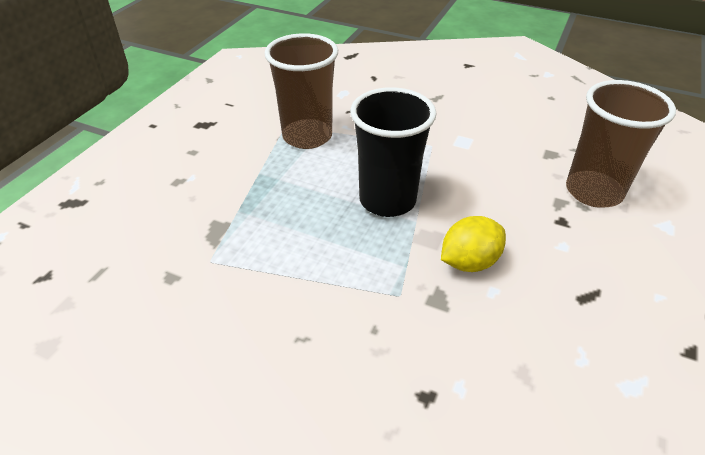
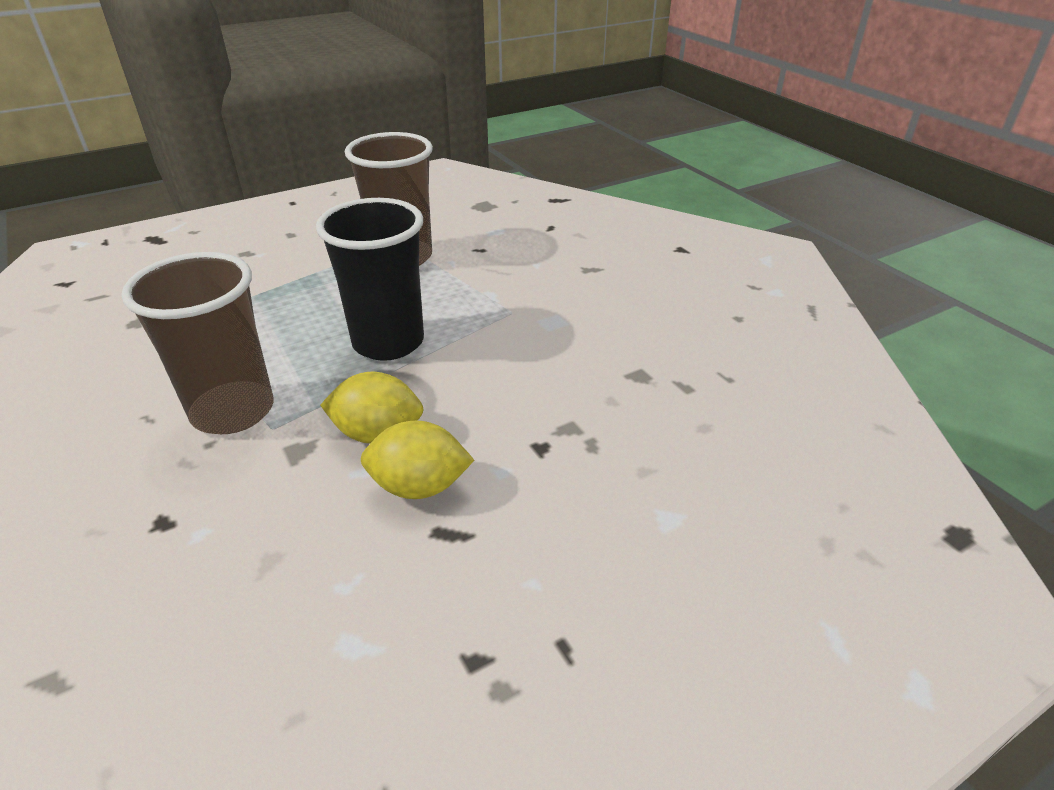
camera: 35 degrees right, 5 degrees down
(537, 279) = (419, 486): none -> yellow lemon
(593, 191) = (629, 436): brown cup -> brown cup (233, 411)

